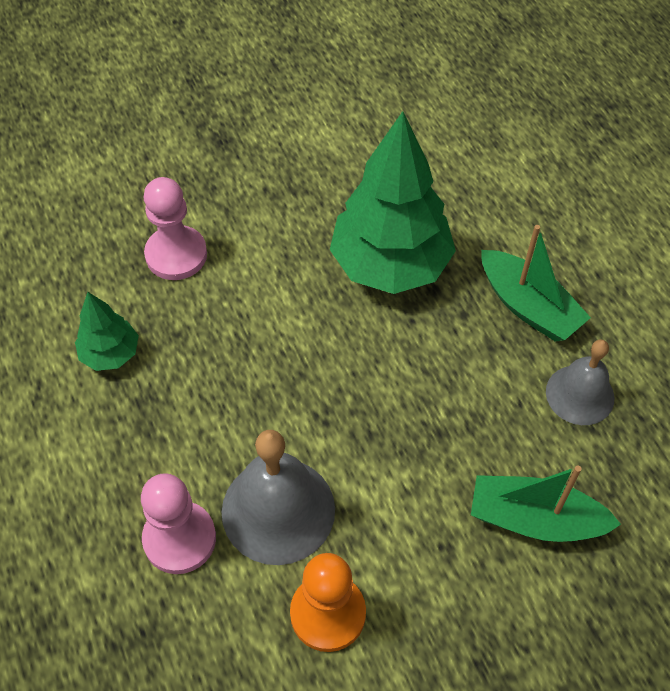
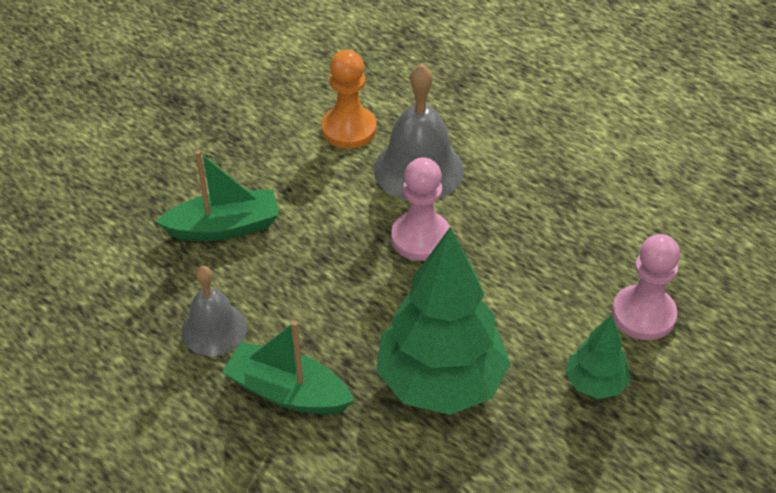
camera: 155 degrees right, 10 degrees down
(110, 354) = (624, 219): green tree -> green tree (595, 384)
(179, 539) = (475, 132): pink pawn -> pink pawn (420, 238)

